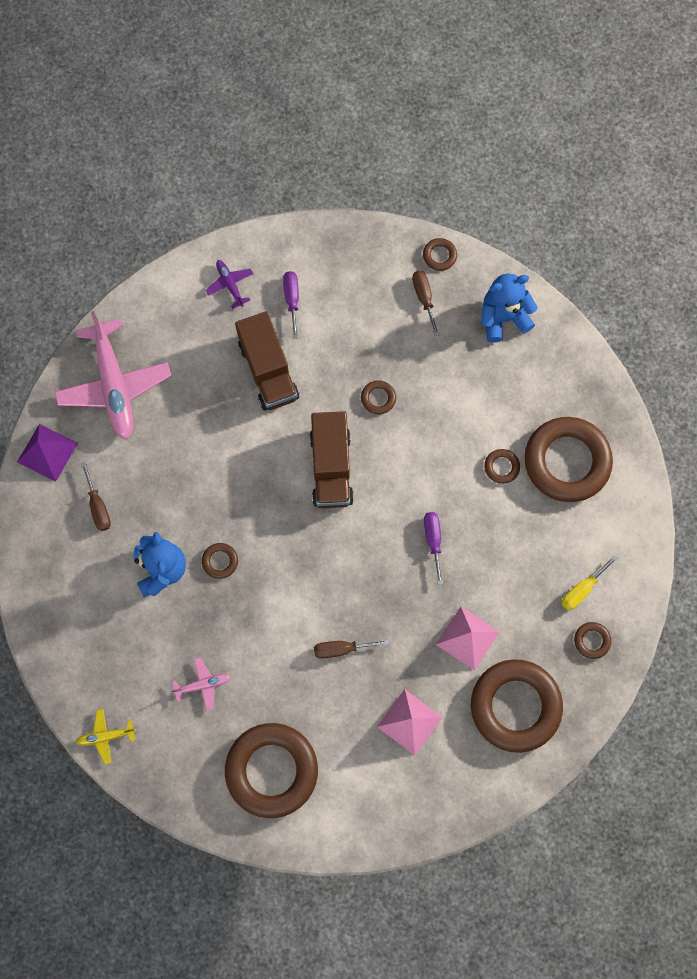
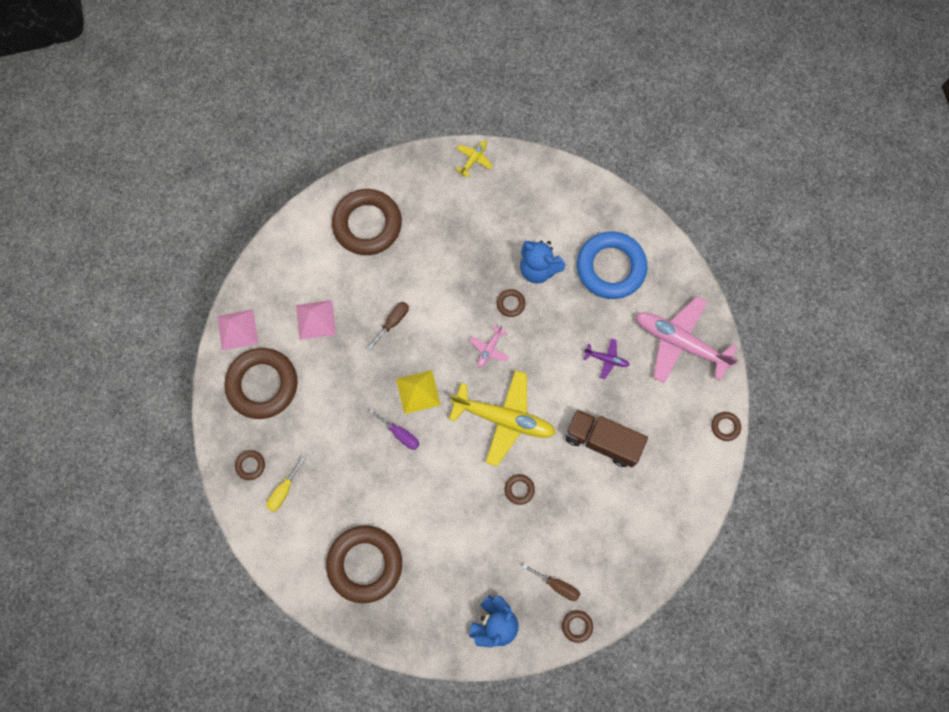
camera: 135 degrees right, 0 degrees up
(47, 452) = (672, 268): purple pyramid -> none
(98, 506) = (610, 267): brown screwdriver -> blue ring
(203, 685) = (450, 231): pink plane -> pink plane (489, 349)
(230, 285) = (683, 472): purple plane -> purple plane (606, 359)
(292, 299) = (636, 500): purple screwdriver -> none
(331, 467) = (503, 419): brown truck -> yellow plane
(381, 562) = (418, 391): none -> yellow pyramid
(467, 638) = (326, 397): pink pyramid -> pink pyramid (237, 329)
(501, 467) = (402, 520): brown ring -> brown ring (725, 427)
(582, 589) = (283, 491): yellow screwdriver -> yellow screwdriver turned 150 degrees counterclockwise

